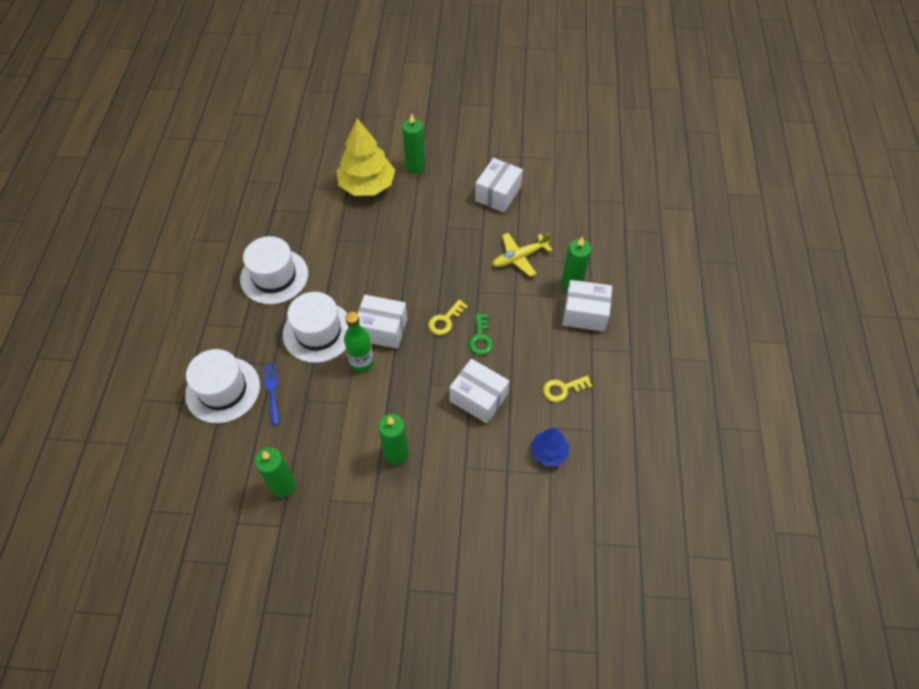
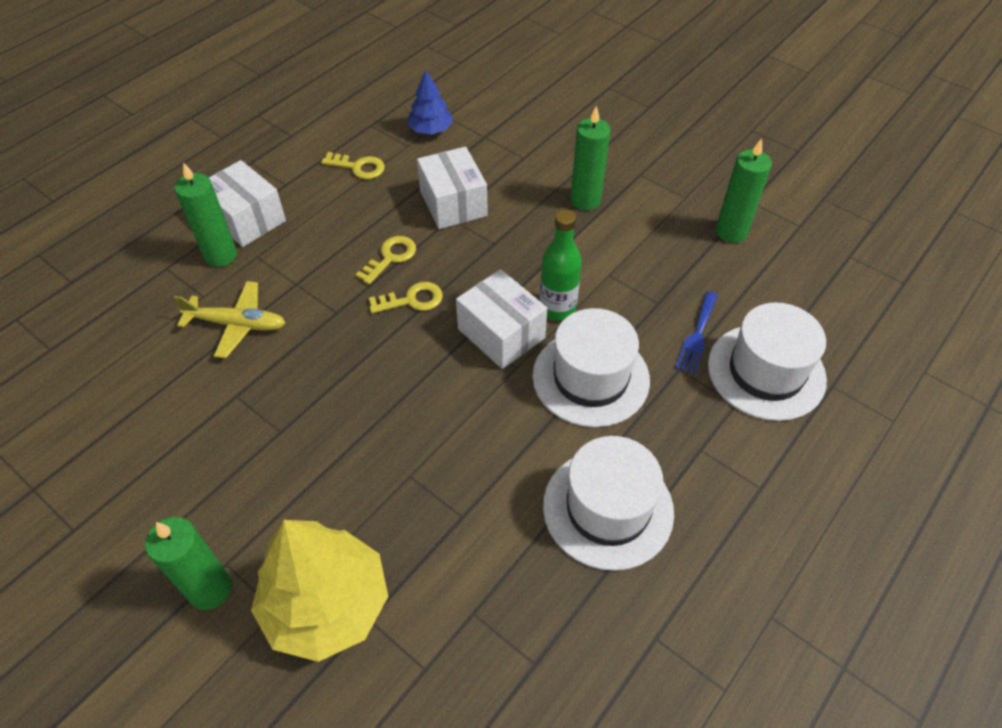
camera: 145 degrees left, 5 degrees down
(480, 338) = (390, 257): green key -> yellow key
(498, 194) = (149, 440): white box -> none

